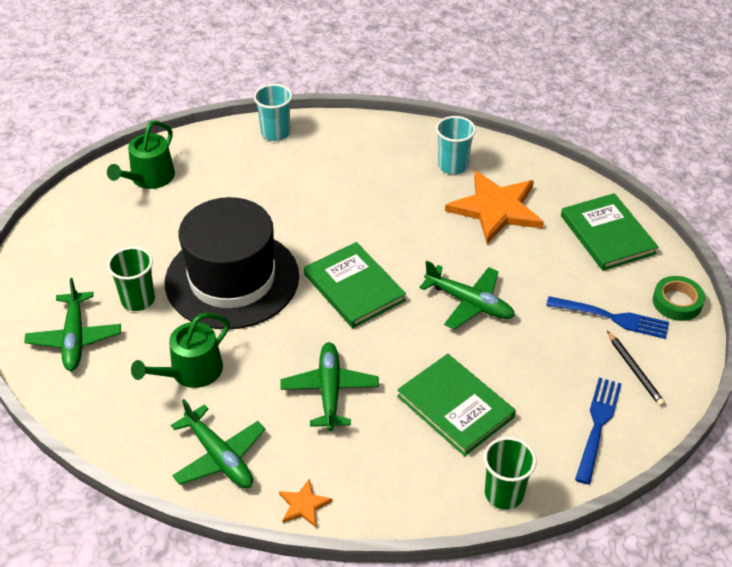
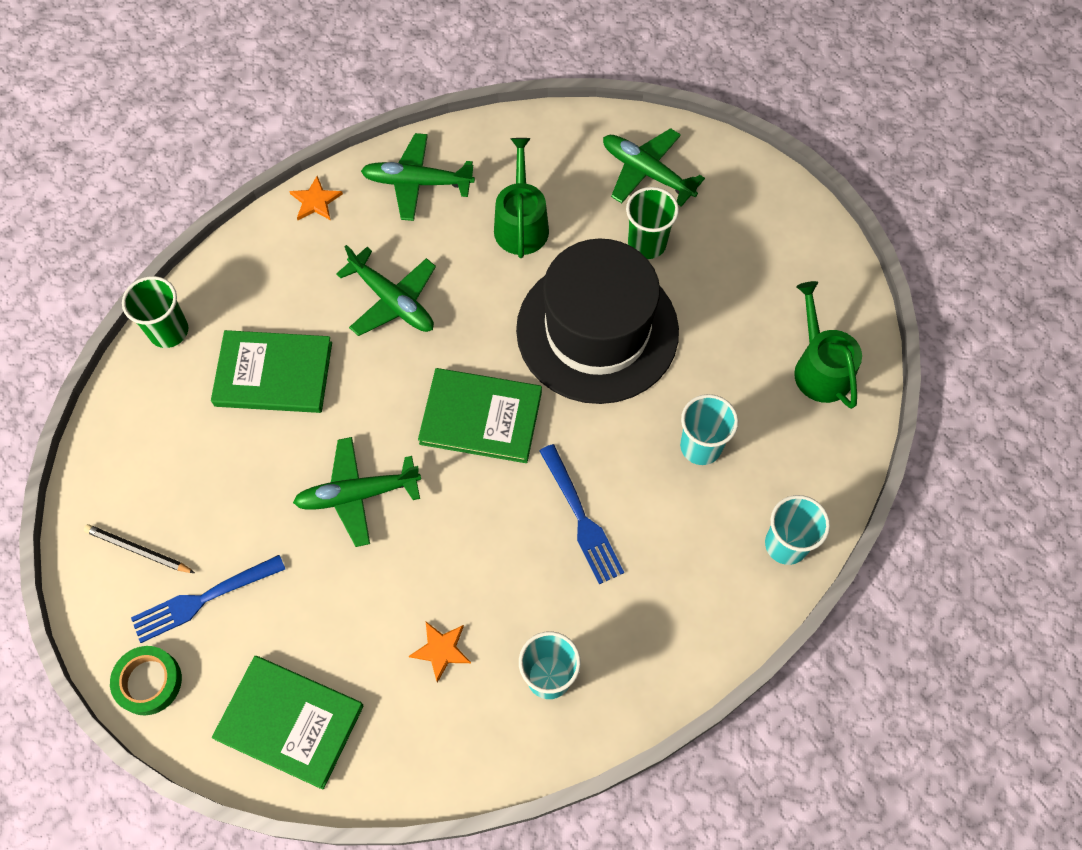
camera: 135 degrees right, 20 degrees up
(257, 192) = (700, 446): none -> turquoise cup
(496, 209) = (441, 650): orange star -> orange star, size x0.44
(597, 426) = (133, 458): blue fork -> blue fork (580, 517)

